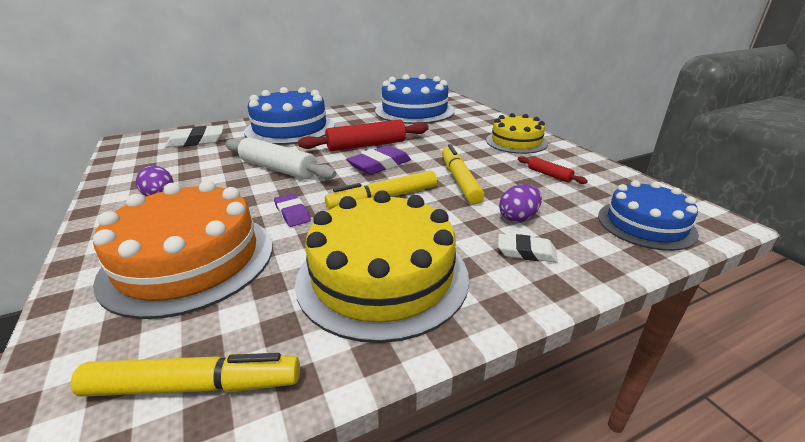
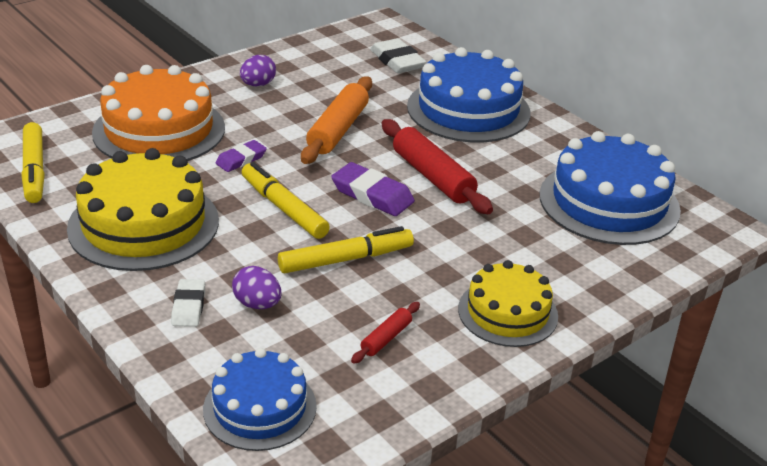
camera: 75 degrees right, 5 degrees up
(278, 169) = (338, 130): white rolling pin -> orange rolling pin

